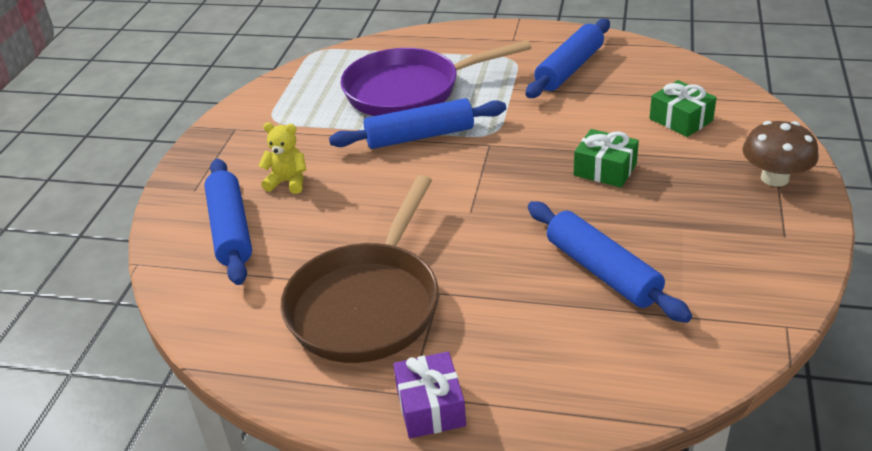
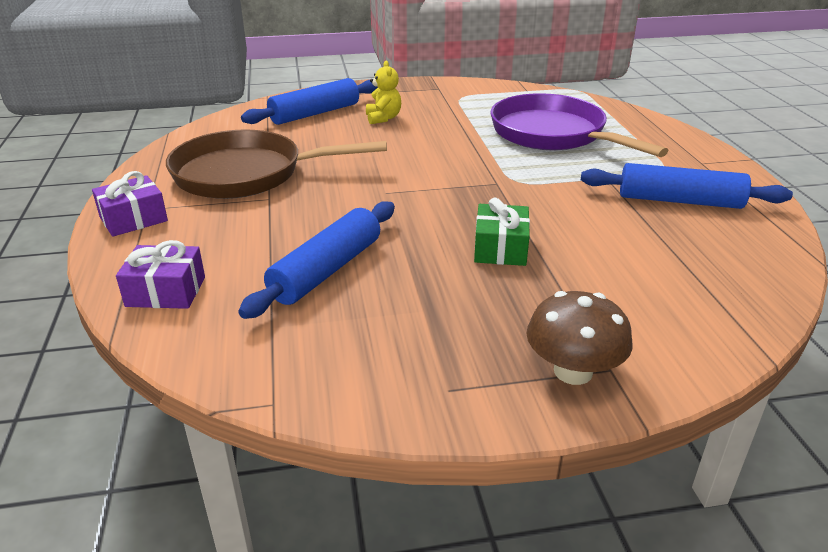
camera: 65 degrees right, 5 degrees down
(420, 136) = (484, 152): blue rolling pin -> none
(601, 383) = (166, 291): none -> purple gift
(681, 120) = (645, 284): green gift -> none

